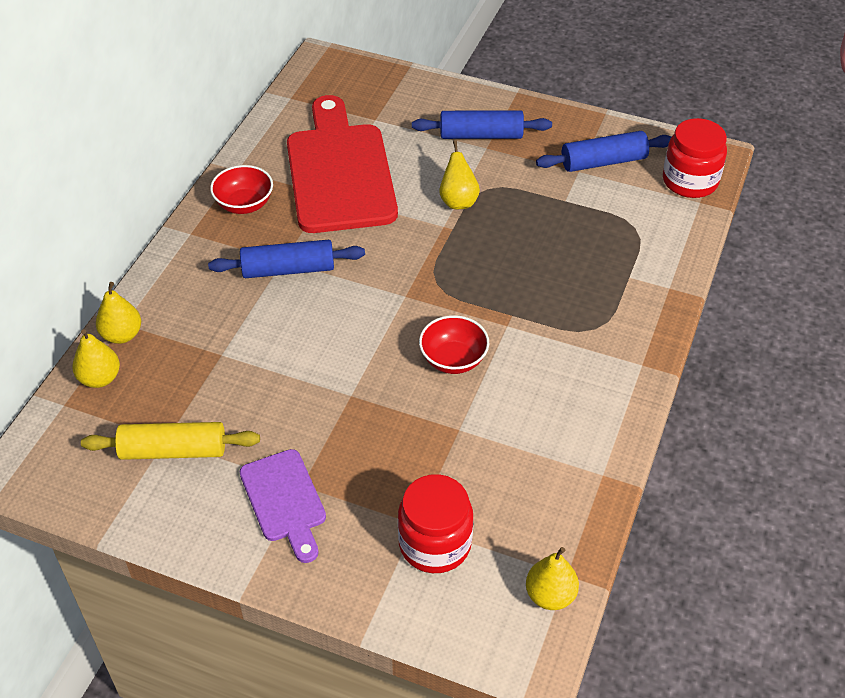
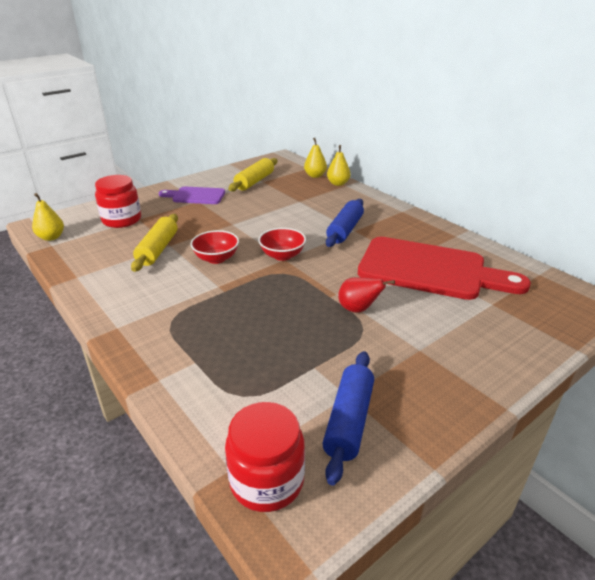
camera: 120 degrees right, 15 degrees down
(244, 204) = (417, 230): red bowl -> red bowl (282, 255)
(458, 201) = (358, 309): yellow pear -> red pear
(479, 434) = (158, 249): none -> yellow rolling pin
(481, 135) = (440, 353): blue rolling pin -> none

